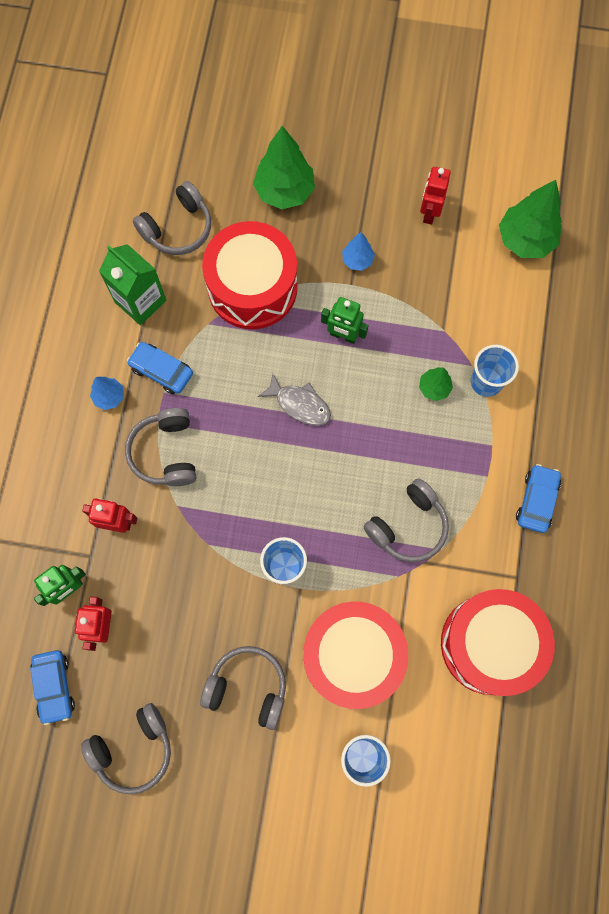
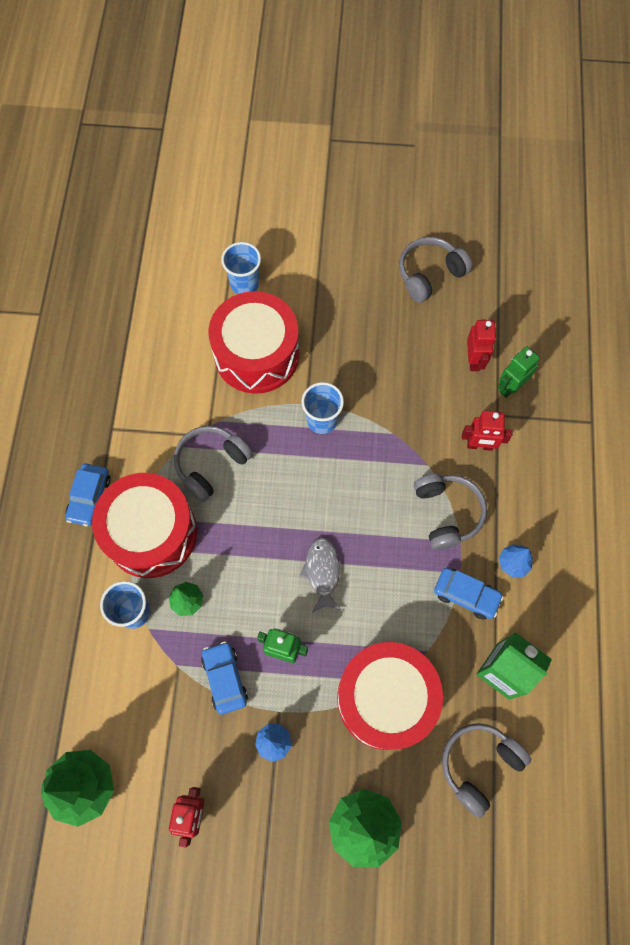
camera: 175 degrees right, 5 degrees down
(54, 686) = (504, 312): blue car -> blue car (225, 678)
(247, 688) = (343, 324): grey headphones -> none
(300, 404) = (322, 572): grey fish -> grey fish turned 60 degrees clockwise
(490, 644) = (138, 373): red drum -> red drum (151, 533)

